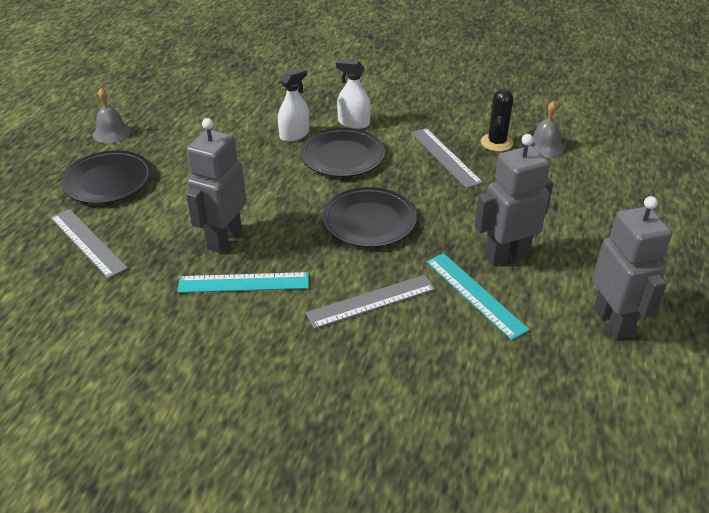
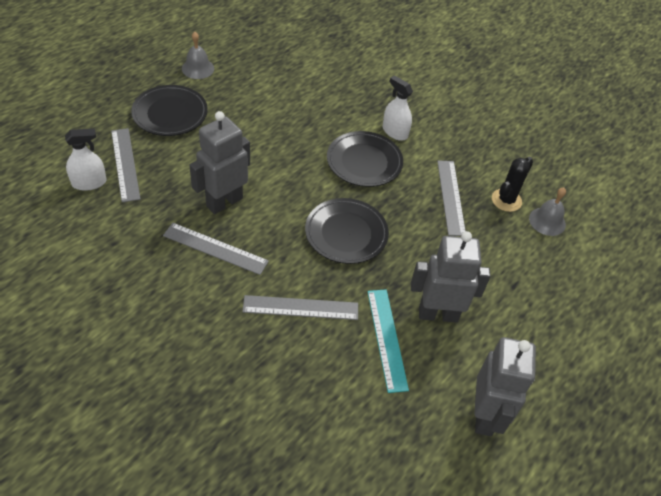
camera: 20 degrees right, 10 degrees up
(243, 282) = (215, 248): turquoise ruler -> grey ruler
(294, 134) = (338, 125): white spray bottle -> white spray bottle (89, 183)

